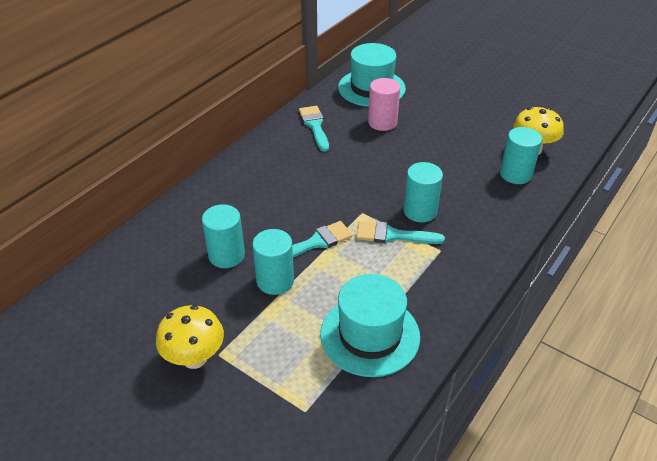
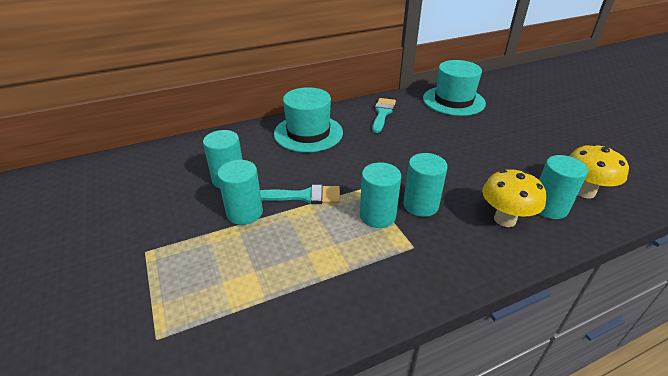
camera: 30 degrees right, 5 degrees down
(194, 358) = (126, 246): yellow mushroom -> yellow mushroom (505, 219)
(370, 335) = (278, 296): turquoise hat -> turquoise hat (308, 133)
(382, 122) = (443, 126): pink cylinder -> none
(393, 235) = (377, 216): turquoise brush -> turquoise cylinder

